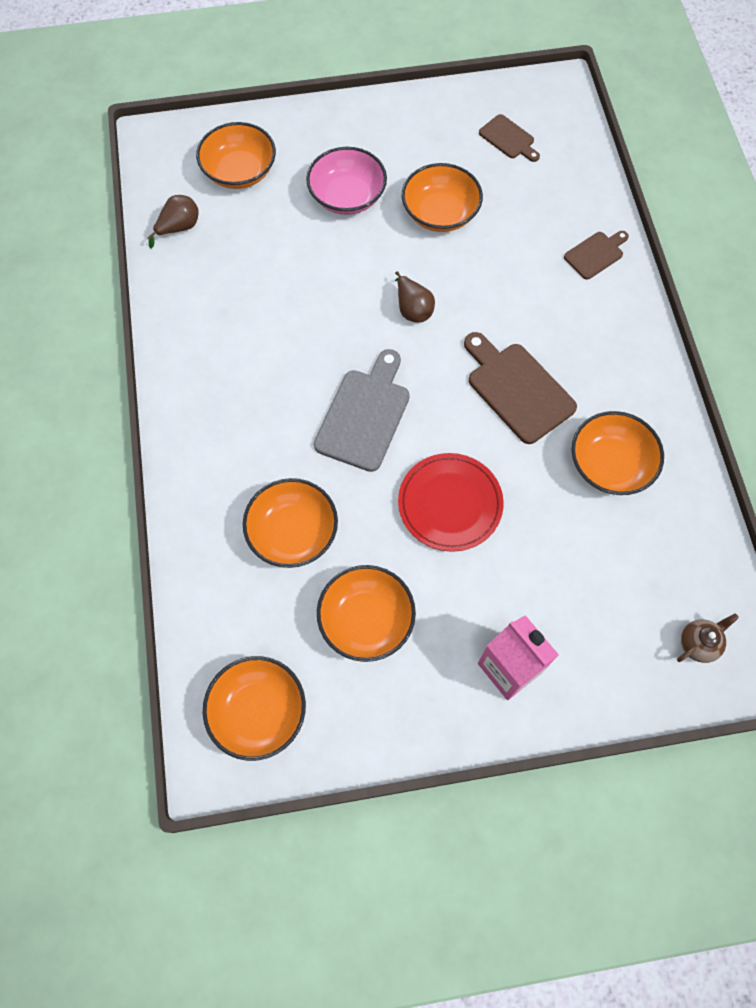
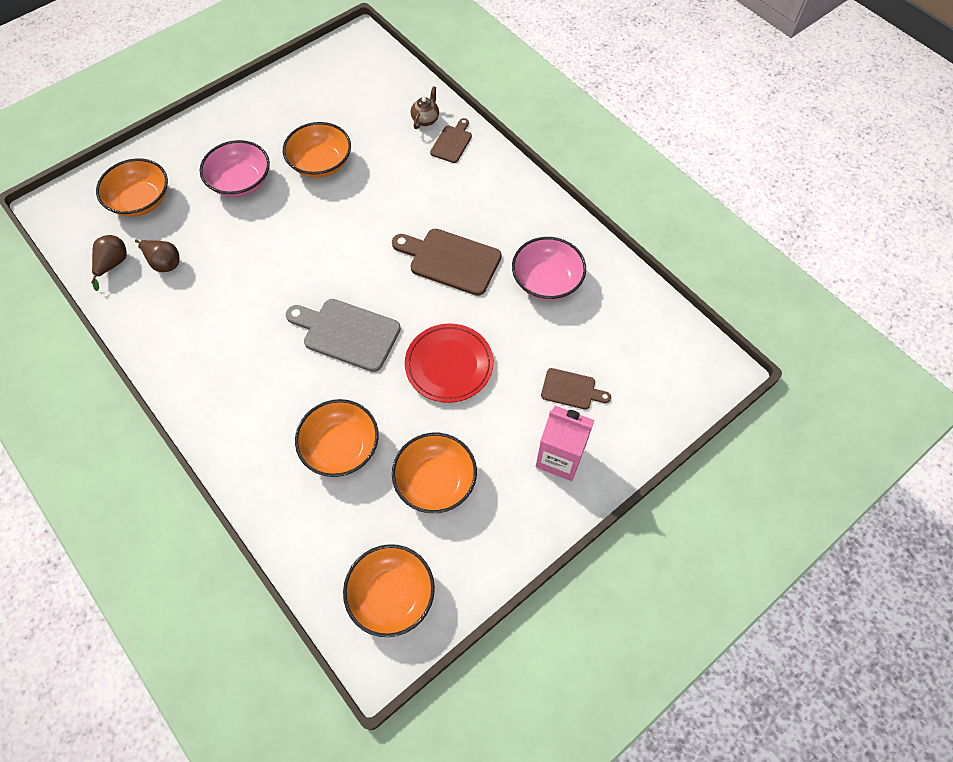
camera: 30 degrees left, 5 degrees down
(365, 415) = (347, 333): grey cutting board -> grey cutting board turned 60 degrees counterclockwise
(413, 309) = (339, 240): brown pear -> brown pear (164, 263)
(508, 139) = (342, 90): brown cutting board -> brown cutting board (571, 390)
(610, 464) = (547, 280): orange bowl -> pink bowl
(698, 643) = (677, 370): brown teapot -> brown teapot (425, 119)

